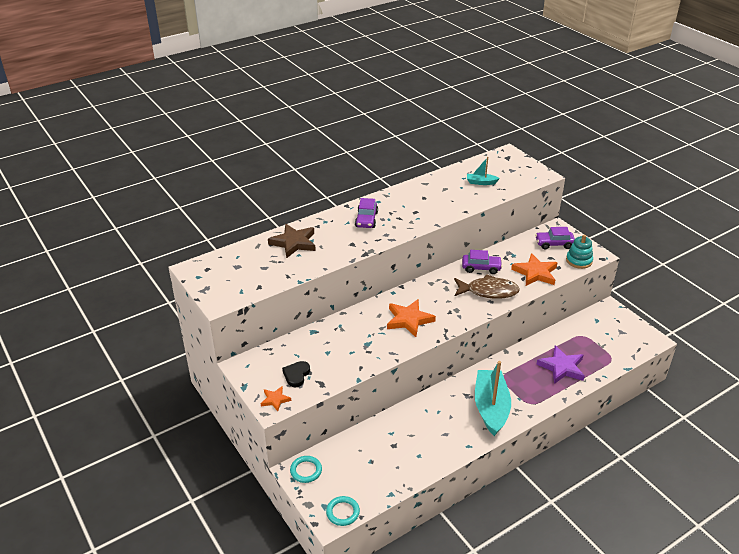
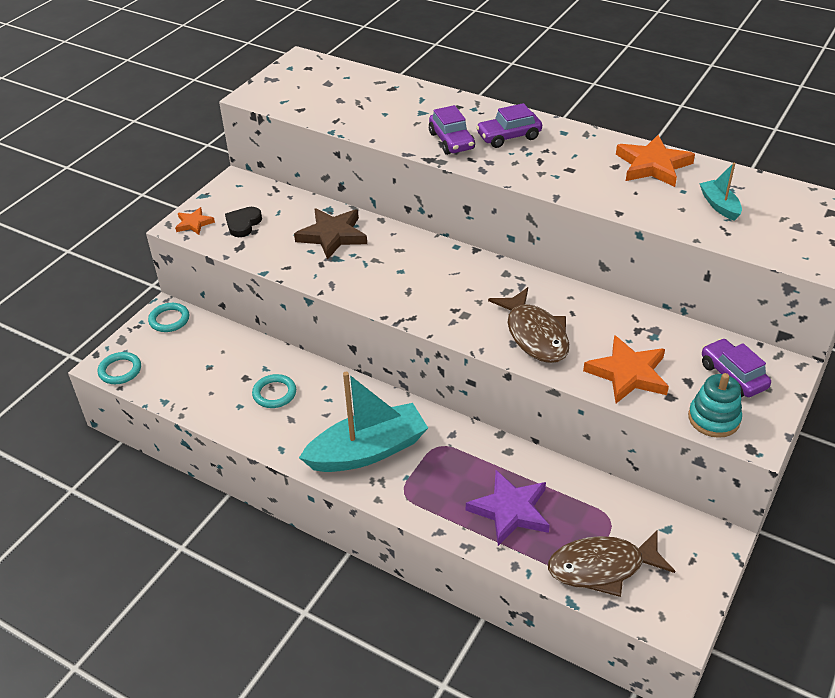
camera: 65 degrees right, 5 degrees up
(294, 243) = (406, 102): brown star -> brown star (332, 236)
(296, 375) = (243, 224): black heart -> black heart turned 60 degrees counterclockwise
(409, 320) = (408, 278): orange star -> orange star (653, 165)
(418, 435) = (274, 393): none -> turquoise ring
(481, 268) = (586, 311): purple car -> purple car (451, 141)
(611, 350) = (602, 567): none -> brown fish

